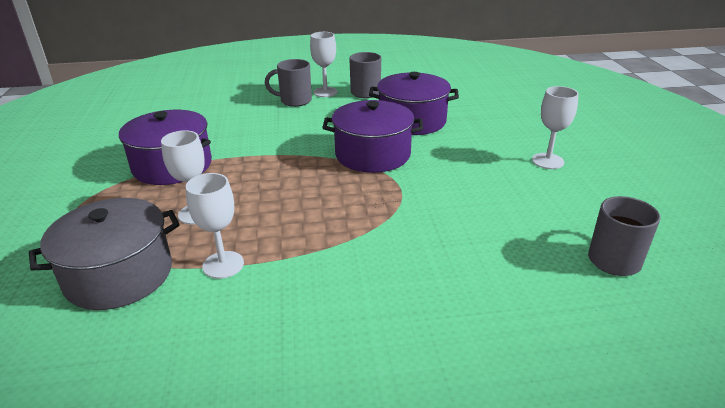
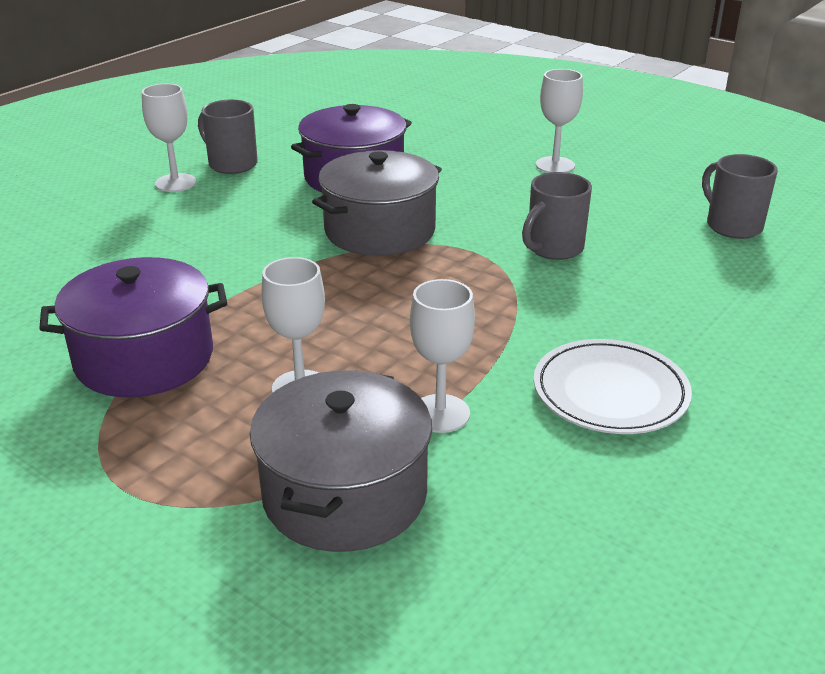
camera: 45 degrees left, 0 degrees up
(294, 101) = (153, 209): grey mug -> grey mug (553, 248)
(321, 313) = (610, 392): none -> white plate
(372, 155) = (380, 231): purple pot -> grey pot

